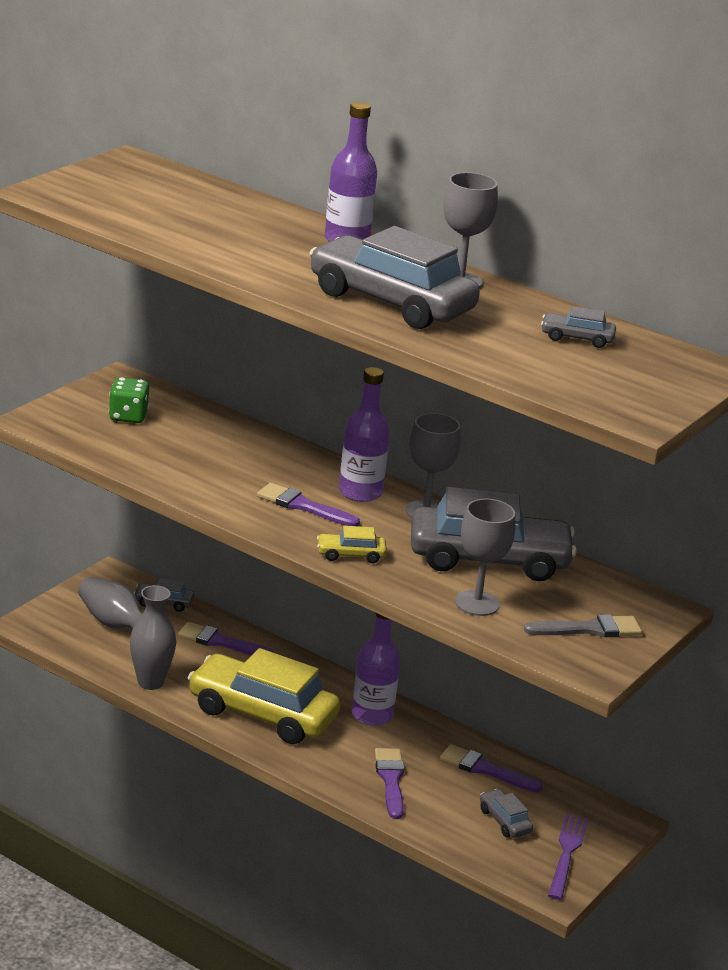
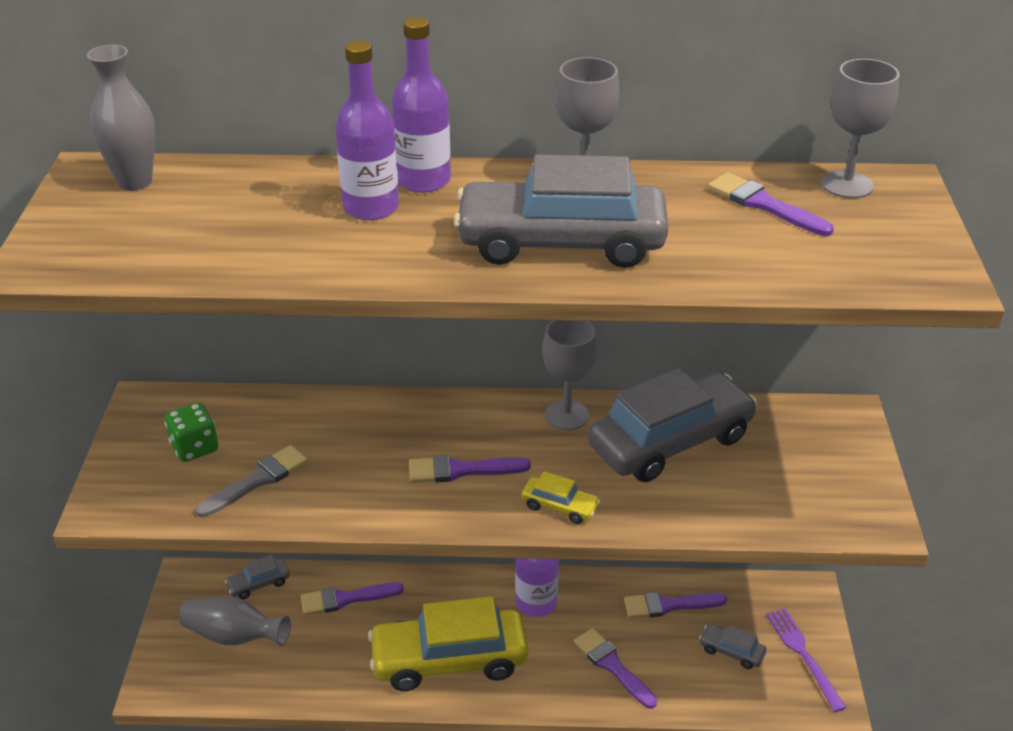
camera: 30 degrees left, 10 degrees up
(150, 682) = (324, 685): grey vase -> grey vase (135, 182)
(350, 555) = (560, 507): yellow car -> yellow car turned 120 degrees counterclockwise
(360, 492) = (492, 424): purple bottle -> purple bottle (371, 207)
(477, 603) = (716, 501): grey goblet -> grey goblet (847, 185)
(577, 338) = (763, 204): grey car -> purple brush
(589, 629) = (825, 475): grey brush -> grey brush (257, 480)

